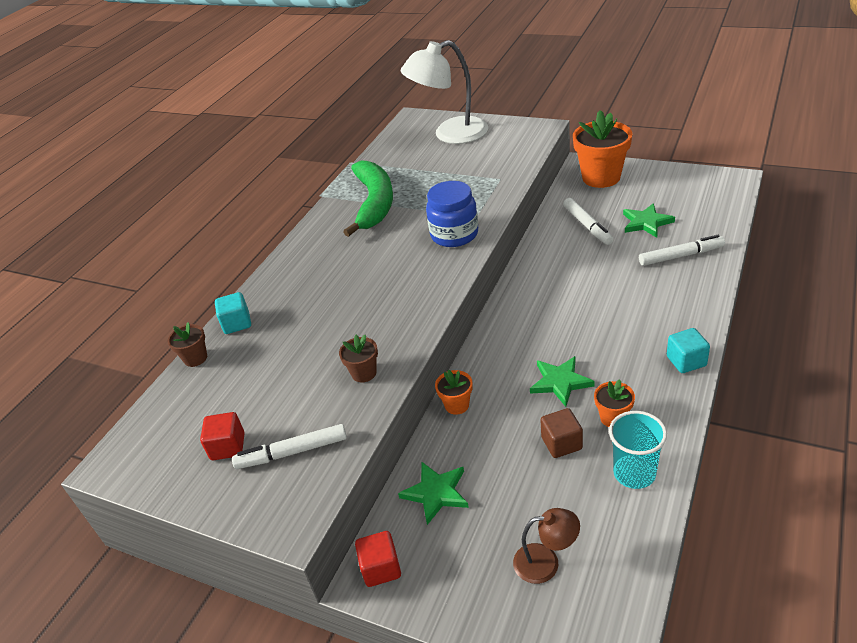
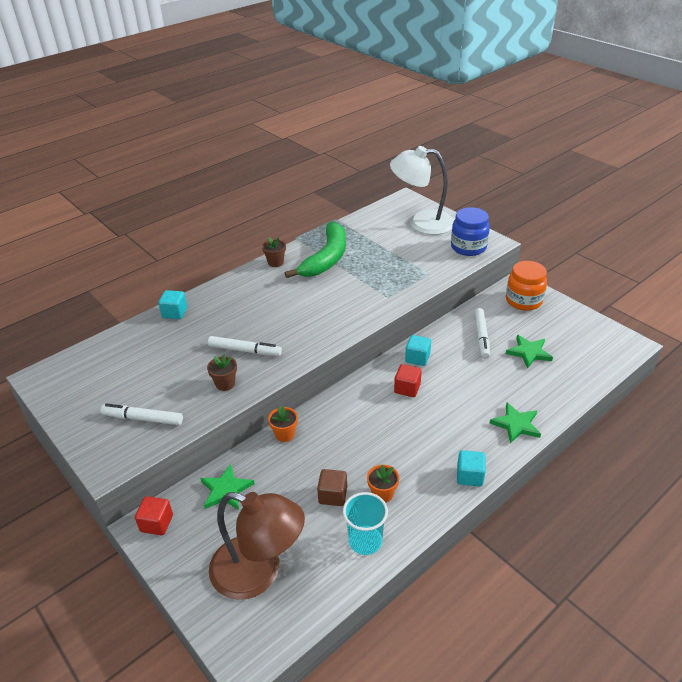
camera: 20 degrees right, 0 degrees up
(195, 358) = (134, 327): brown flower pot -> brown flower pot (275, 262)
(228, 447) = (109, 397): red cube -> red cube (407, 388)
(454, 235) = (362, 305): blue jar -> blue jar (468, 247)
(539, 271) = (417, 358): none -> turquoise cube
(546, 562) = (259, 572): brown lamp -> brown lamp, size x2.05
(560, 382) = (366, 450): green star -> green star (516, 424)
(601, 177) = (523, 301): orange flower pot -> orange jar
(680, 256) = (534, 391): white marker -> white marker (244, 350)

